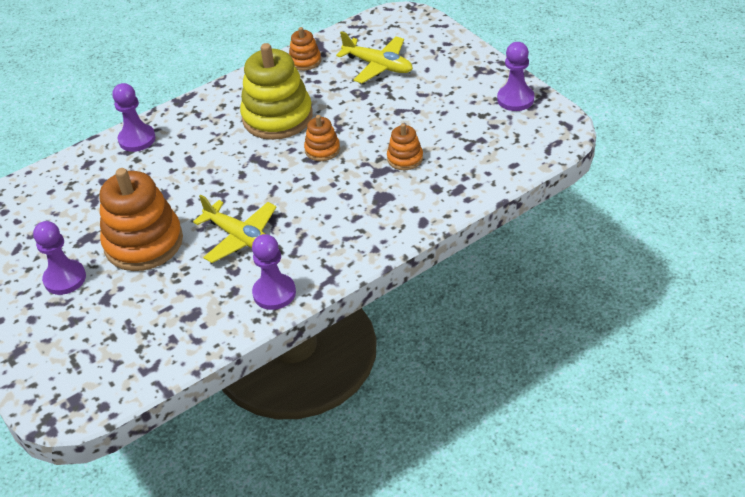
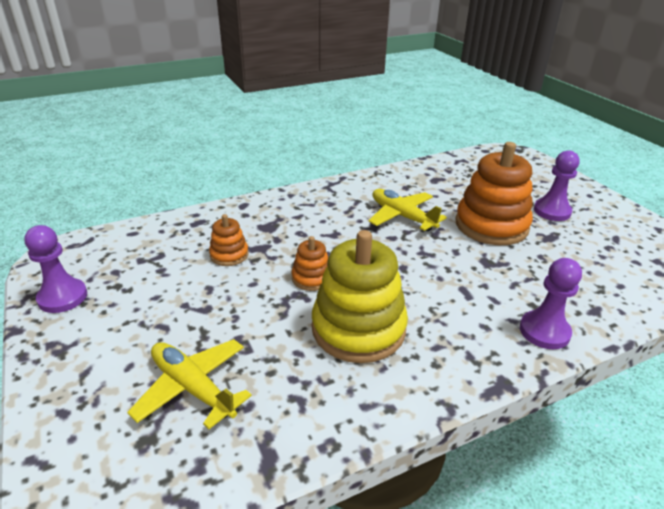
camera: 175 degrees left, 10 degrees down
(274, 293) = (375, 182): purple pawn -> none
(305, 61) = (302, 425): orange stacking toy -> none

